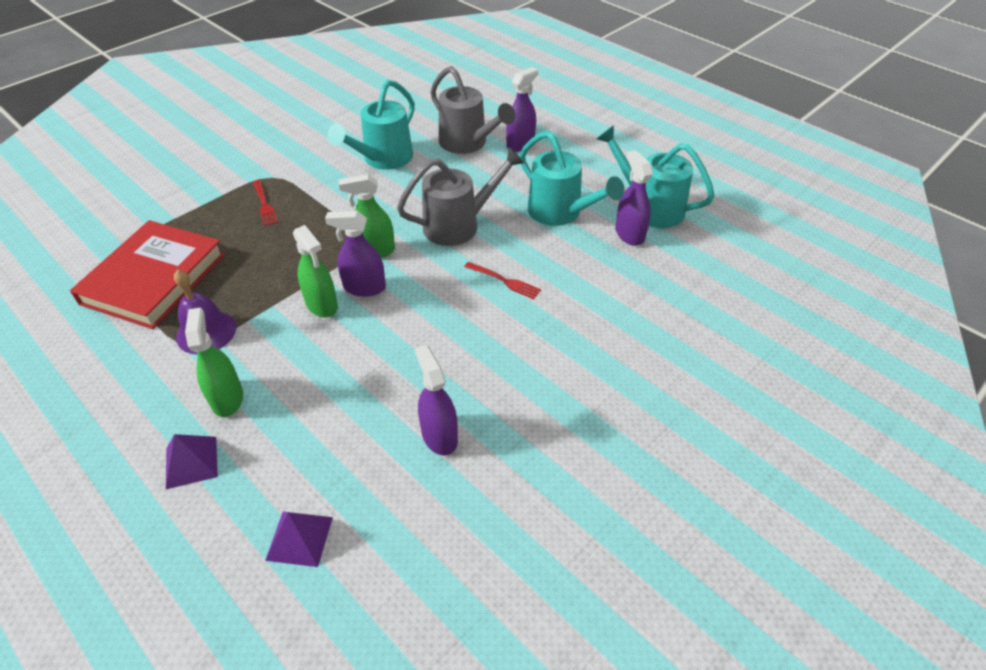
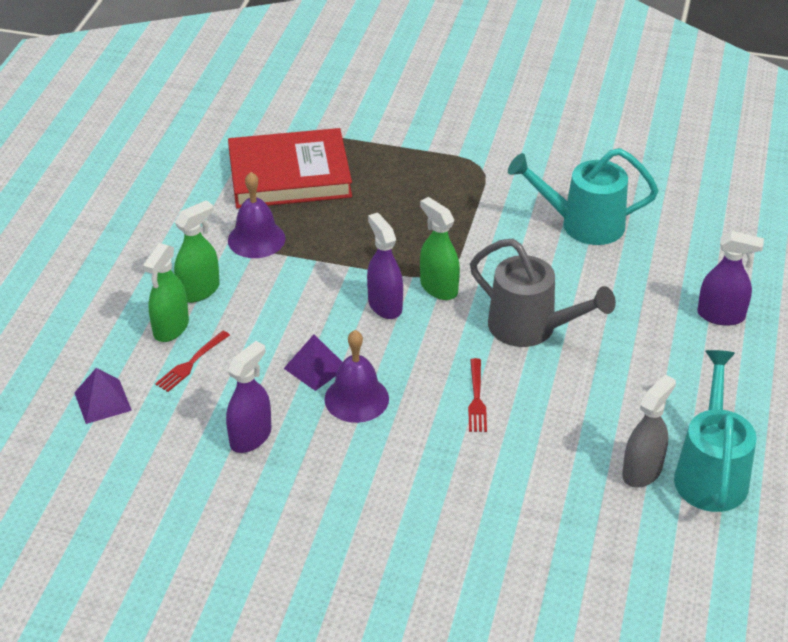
camera: 60 degrees right, 5 degrees down
(191, 462) = (129, 306): purple pyramid -> purple pyramid (315, 367)
(264, 204) = (437, 183): red fork -> red fork (191, 363)
(322, 305) = (341, 289): green spray bottle -> green spray bottle (171, 328)
(450, 347) = (356, 398): none -> purple bell
(468, 143) = (676, 273): grey watering can -> none
(560, 213) = (625, 399): turquoise watering can -> none
(629, 234) = (642, 471): purple spray bottle -> grey spray bottle

